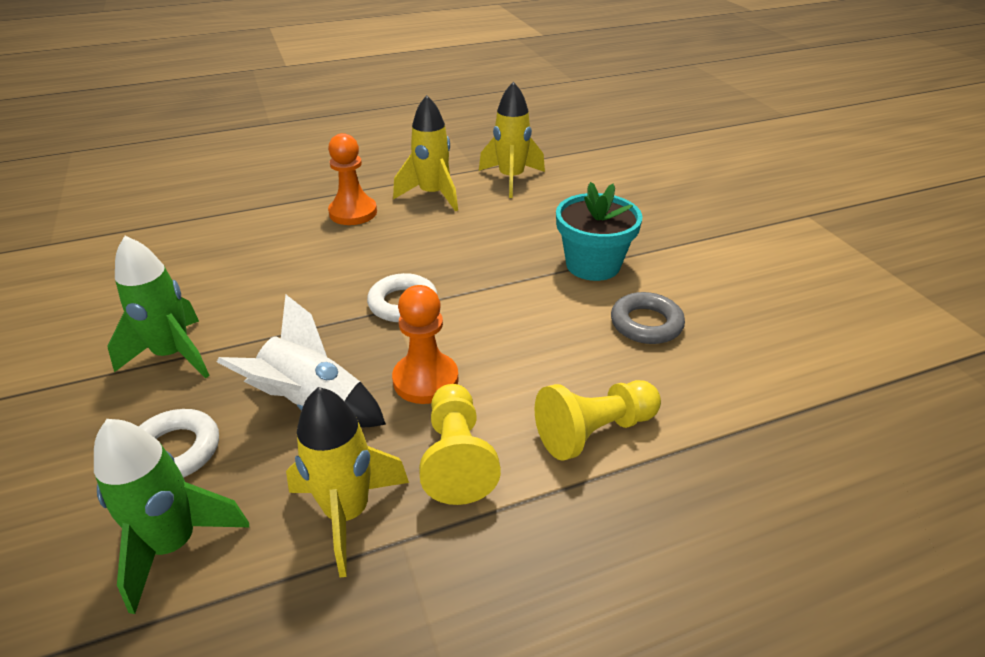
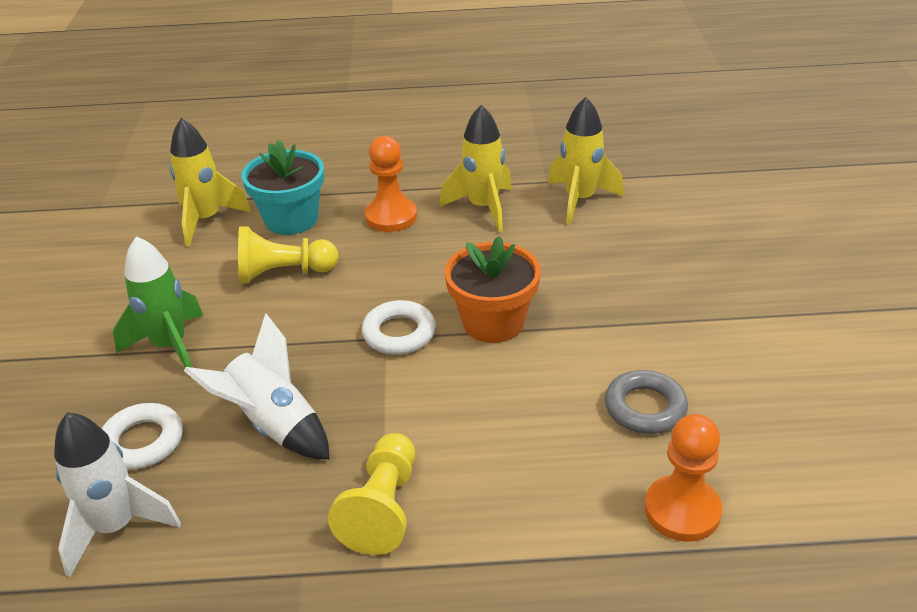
camera: 20 degrees right, 0 degrees up
(174, 545) = (116, 527): green rocket -> white rocket
(347, 513) = (264, 536): yellow rocket -> yellow rocket (206, 220)
(425, 380) = (387, 422): orange pawn -> orange pawn (682, 510)
(484, 280) = (493, 322): none -> orange flower pot
(593, 265) = (621, 325): turquoise flower pot -> turquoise flower pot (291, 219)
(594, 431) = (528, 514): yellow pawn -> yellow pawn (283, 273)

